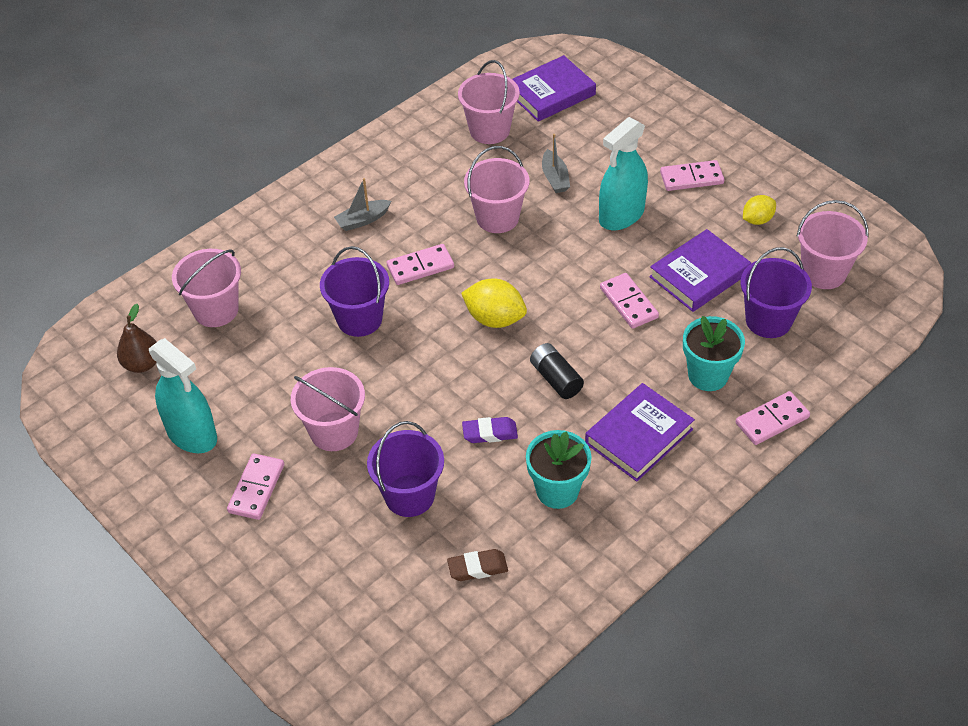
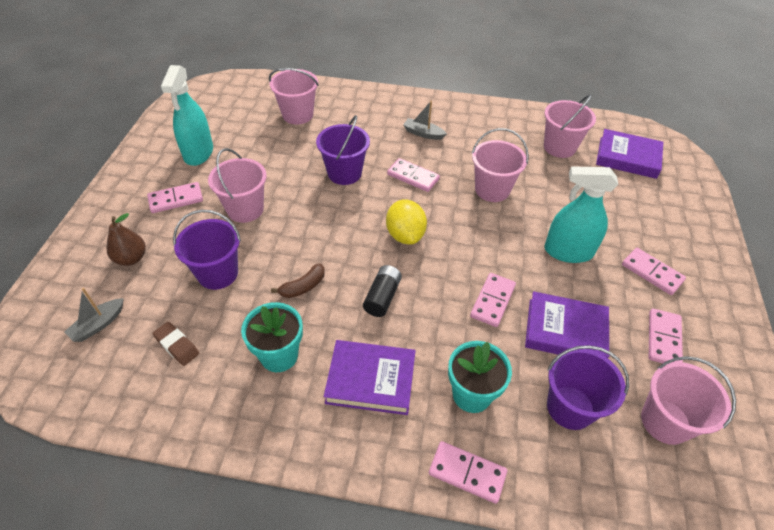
camera: 50 degrees right, 0 degrees up
(142, 364) = (235, 109): brown pear -> brown pear (131, 258)
(490, 433) = (303, 286): purple eraser -> brown banana
(555, 178) = (559, 199): grey boat -> grey boat (98, 325)
(757, 220) = (663, 339): yellow lemon -> pink domino

